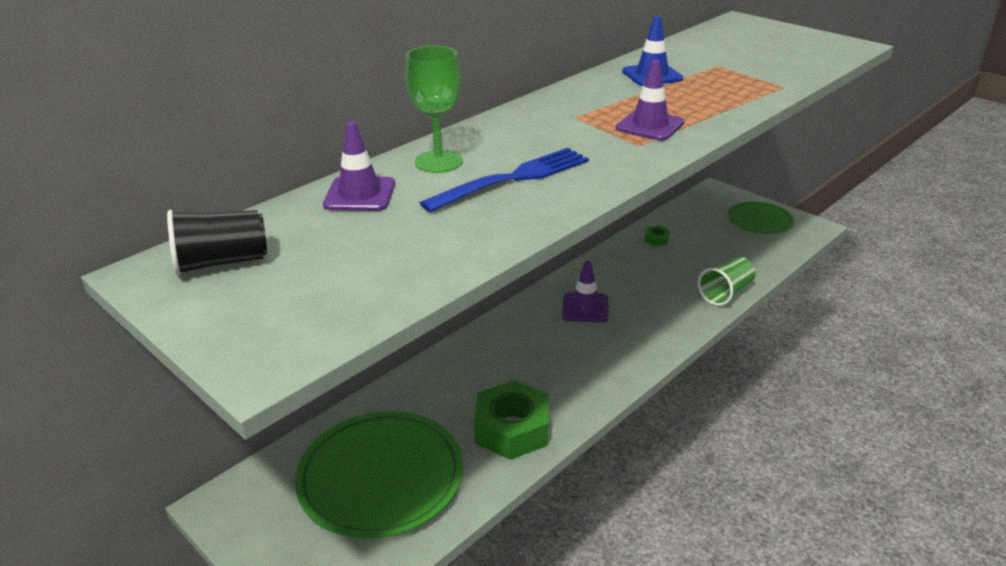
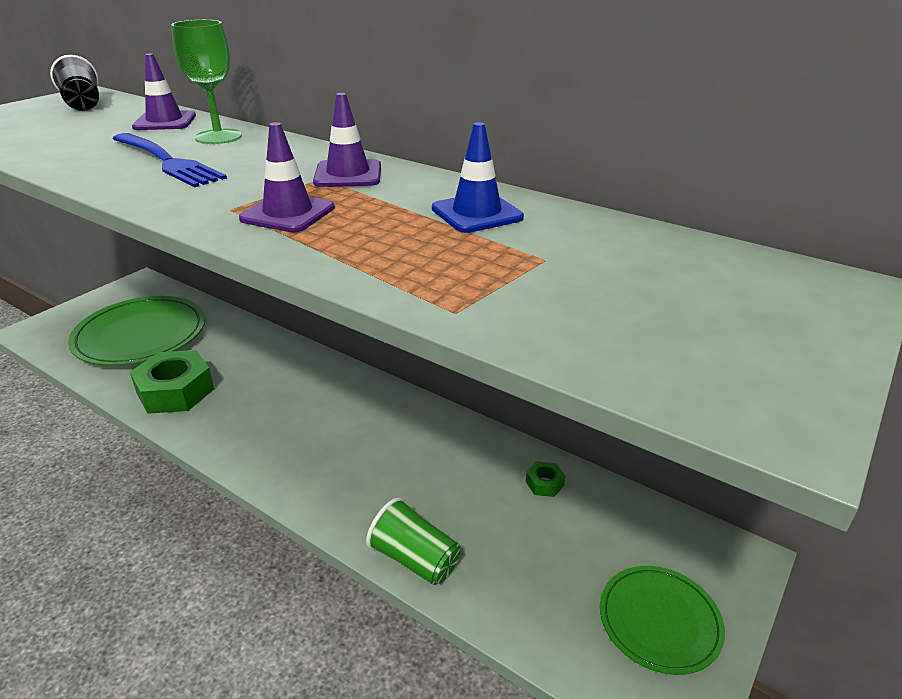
camera: 80 degrees right, 0 degrees up
(585, 308) = (368, 424): purple traffic cone -> purple traffic cone (348, 174)

